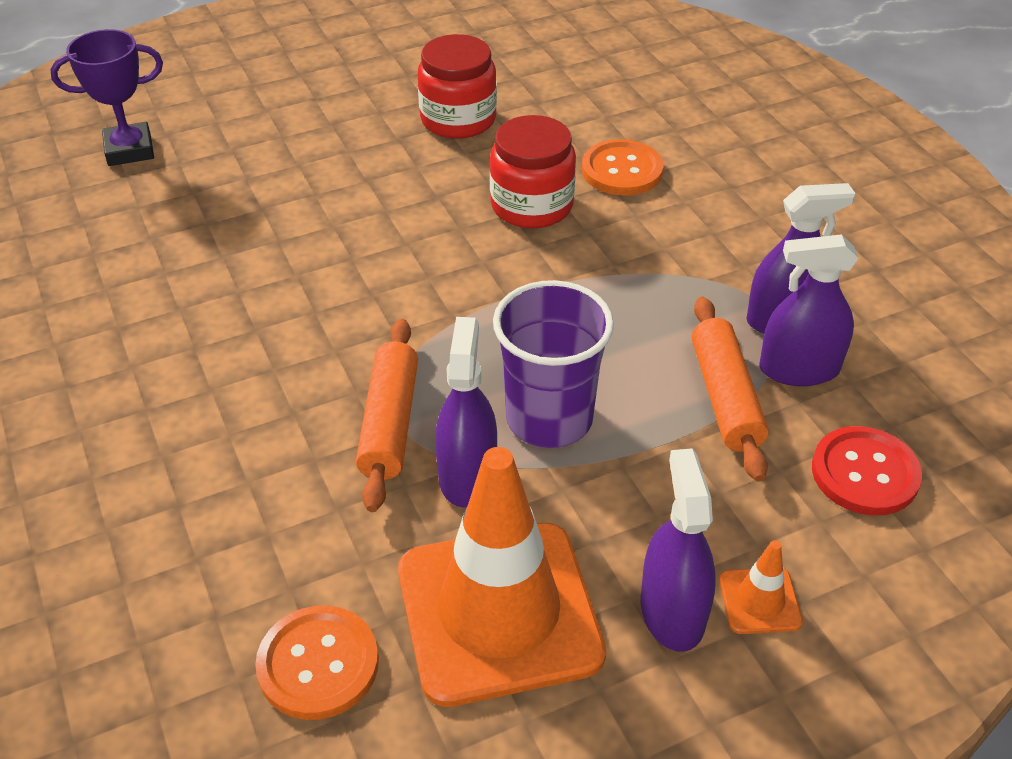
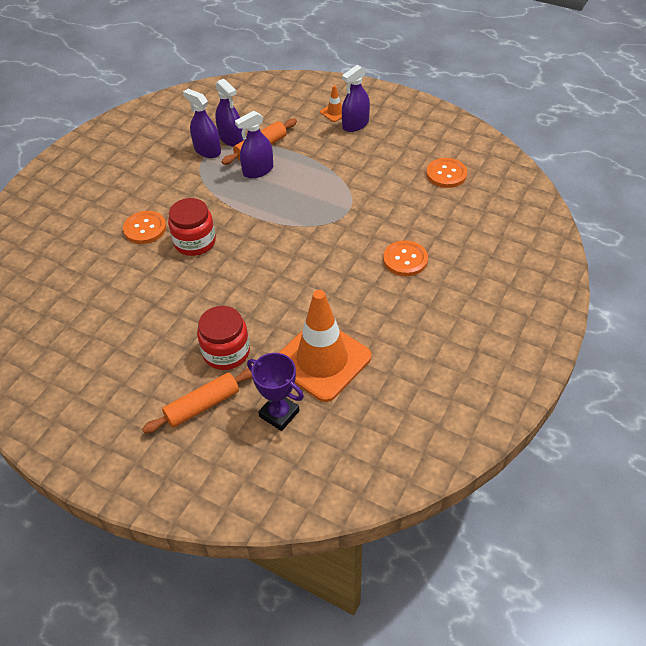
camera: 125 degrees left, 5 degrees up
(188, 421) = (405, 259): none -> orange button
(389, 423) = (351, 211): orange rolling pin -> orange rolling pin (202, 405)
(458, 119) = (145, 303): red jar -> red jar (226, 352)
(467, 475) = (353, 183): purple spray bottle -> purple spray bottle (258, 170)
(499, 612) = (391, 152): orange traffic cone -> orange traffic cone (322, 360)
(549, 419) = (310, 178): purple cup -> none
(865, 473) = (266, 111): red button -> none

